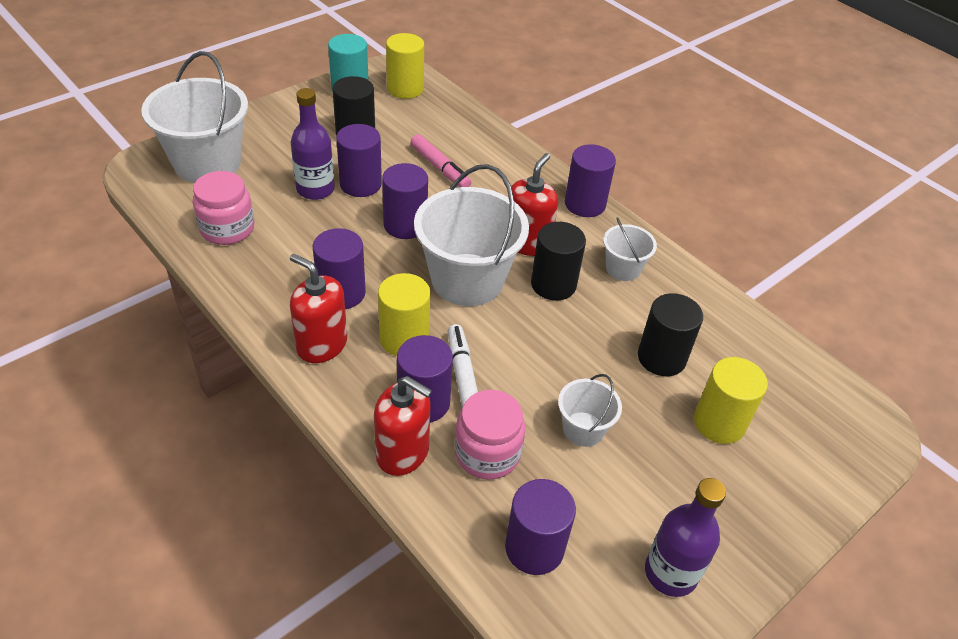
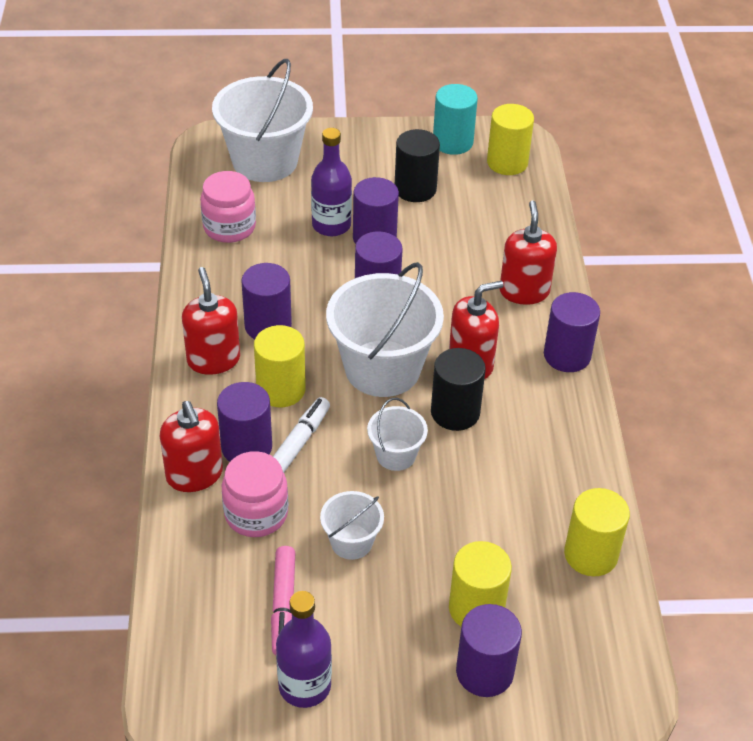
camera: 40 degrees right, 0 degrees up
(440, 168) = (461, 256): pink marker -> pink marker (283, 605)
(510, 173) = (524, 291): none -> red soap dispenser
(534, 548) = (221, 601): purple cylinder -> purple cylinder (484, 672)
(623, 268) = (537, 433): white bucket -> white bucket (396, 455)
(661, 358) = (485, 527): black cylinder -> none
(745, 335) = (590, 554): none -> yellow cylinder

